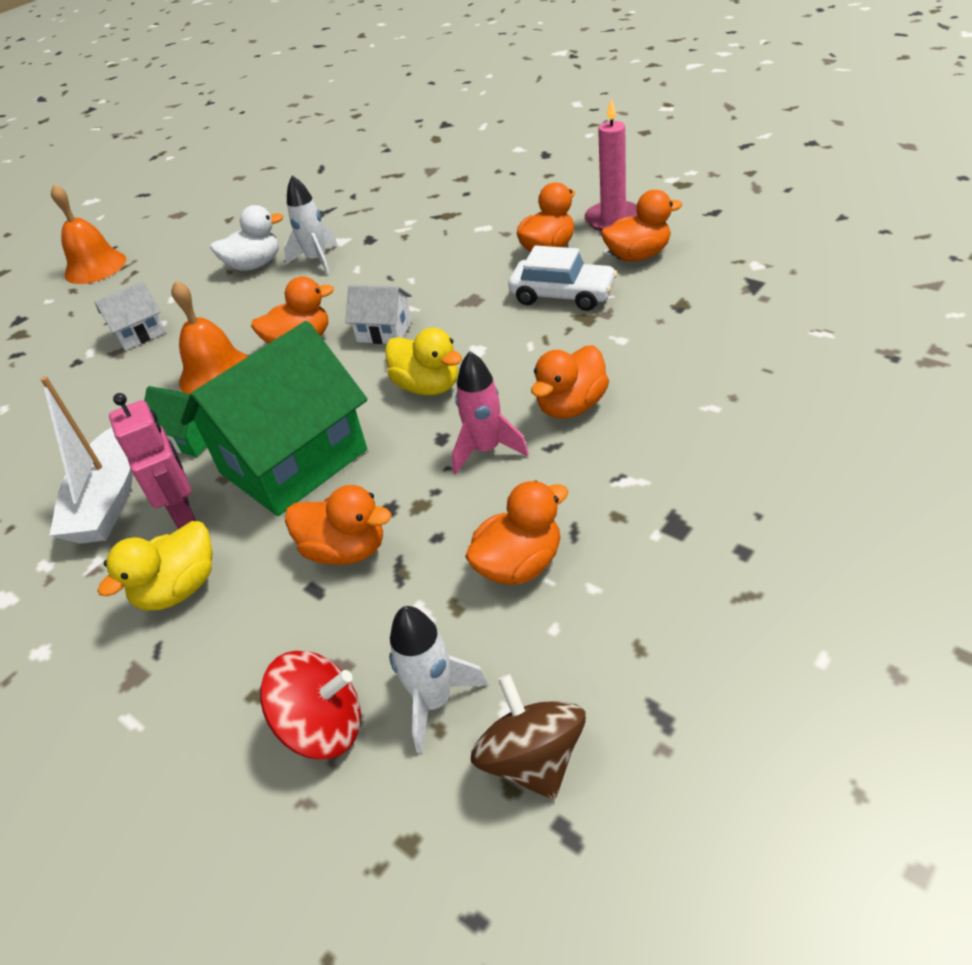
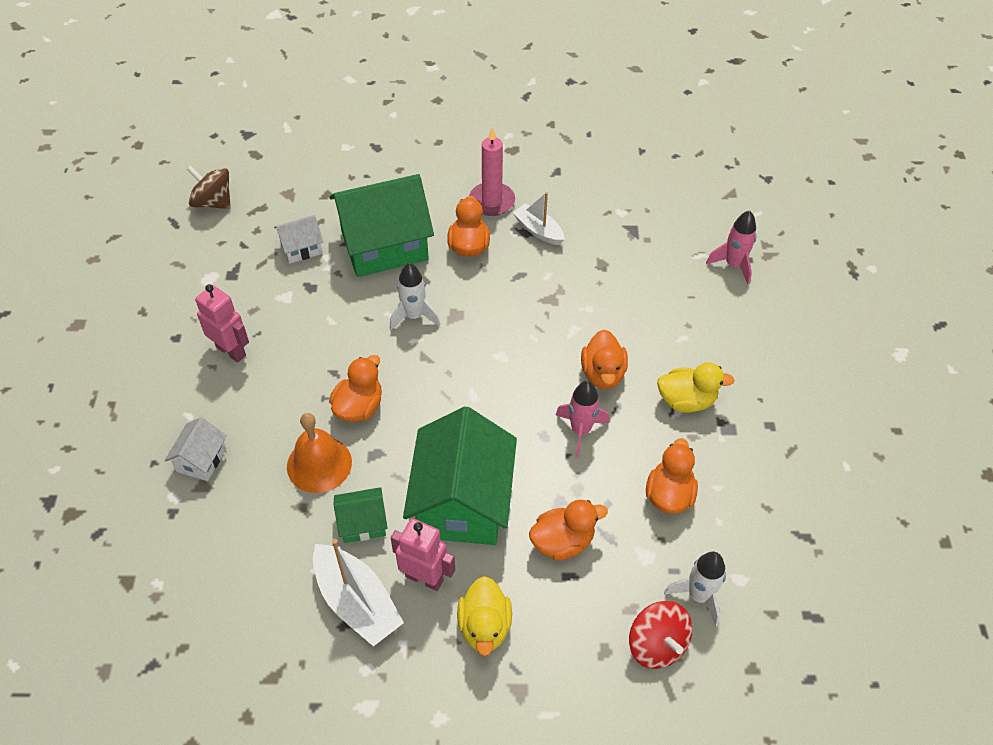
camera: 45 degrees left, 10 degrees up
(95, 267) = (59, 414): orange bell -> none
(255, 265) = (231, 351): white duck -> pink robot
(317, 260) = (286, 325): white rocket -> white rocket (414, 316)
(323, 726) = (657, 644): red spinning top -> red spinning top turned 105 degrees clockwise
(384, 331) = (416, 369): white house -> white house (301, 248)
(428, 386) = (496, 401): yellow duck -> yellow duck (686, 400)
(468, 227) = (384, 246): none -> green house
(532, 759) = (769, 593): brown spinning top -> brown spinning top (213, 202)
(563, 295) = (517, 285): white car -> none
(638, 255) = (538, 230): orange duck -> white boat
(863, 356) = (733, 265): none -> pink rocket

